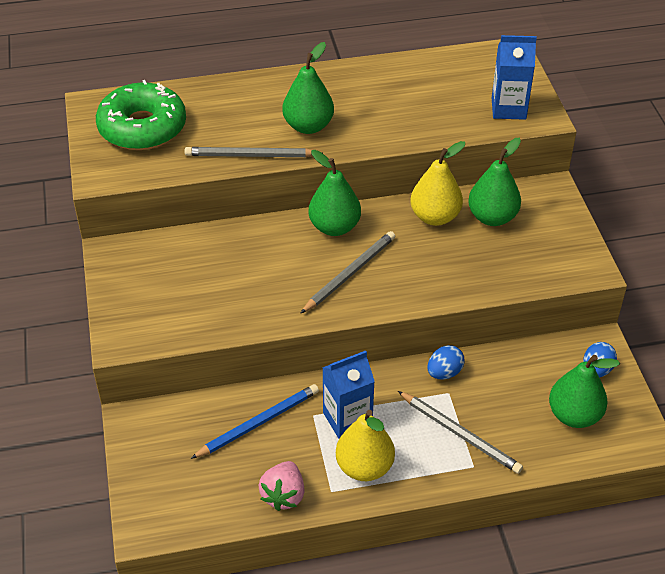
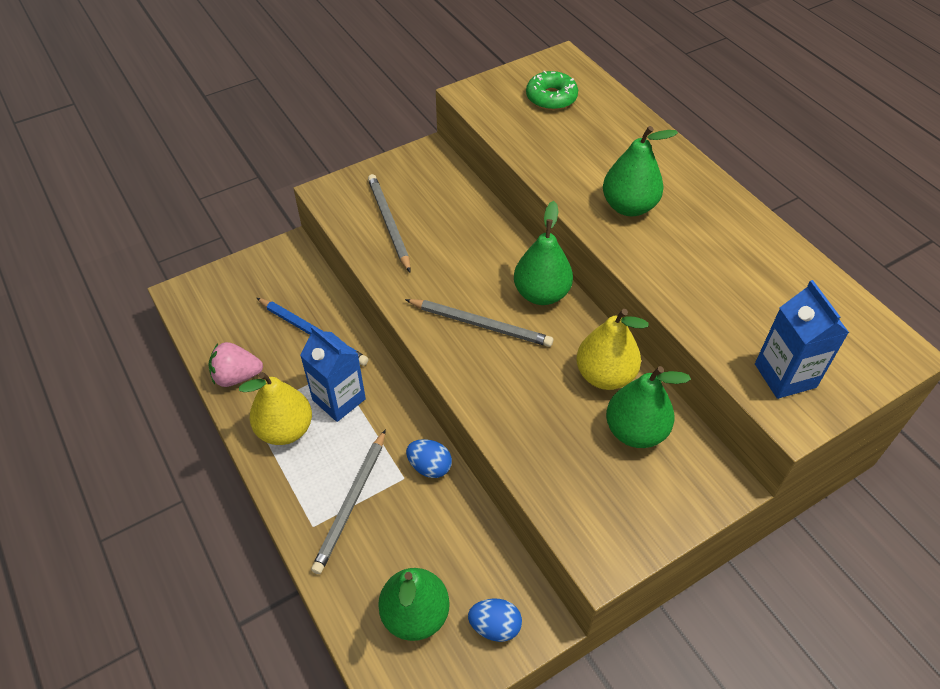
camera: 70 degrees right, 5 degrees up
(142, 128) = (551, 98): green donut -> green donut, size x0.58
(250, 155) = (556, 178): grey pencil -> grey pencil (389, 223)

